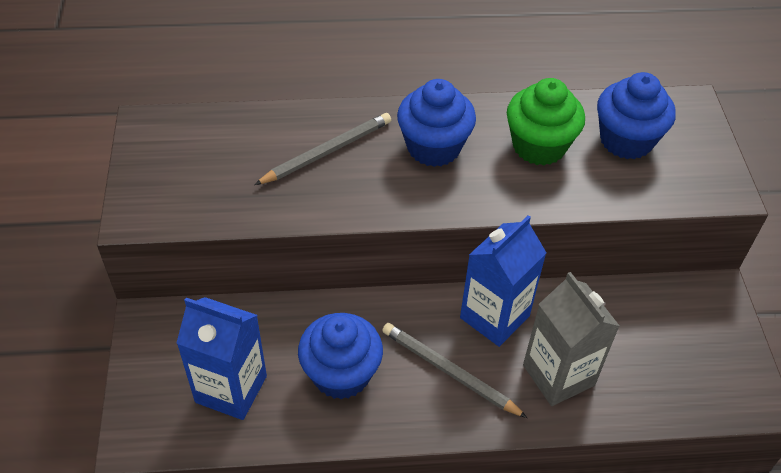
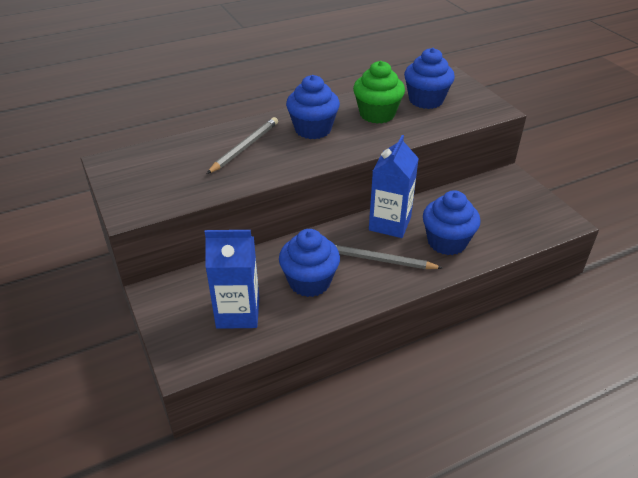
camera: 20 degrees left, 10 degrees down
(558, 375) = (447, 242): grey carton -> blue cupcake

